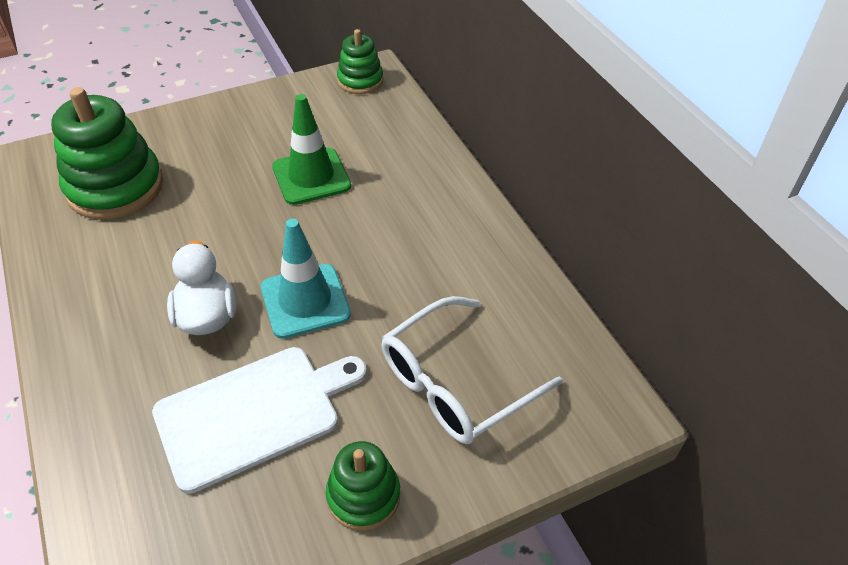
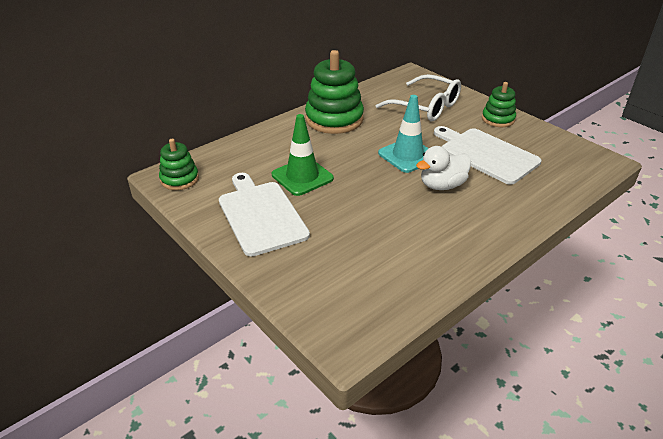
camera: 105 degrees left, 10 degrees down
(115, 187) = (356, 267): green stacking toy -> green stacking toy (334, 119)
(254, 131) = (261, 215): none -> white cutting board

